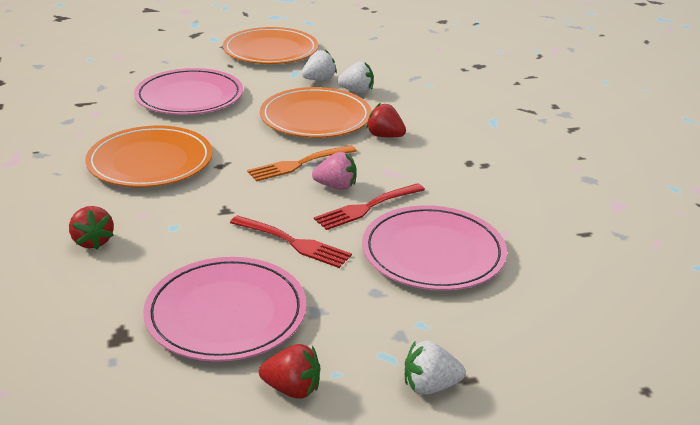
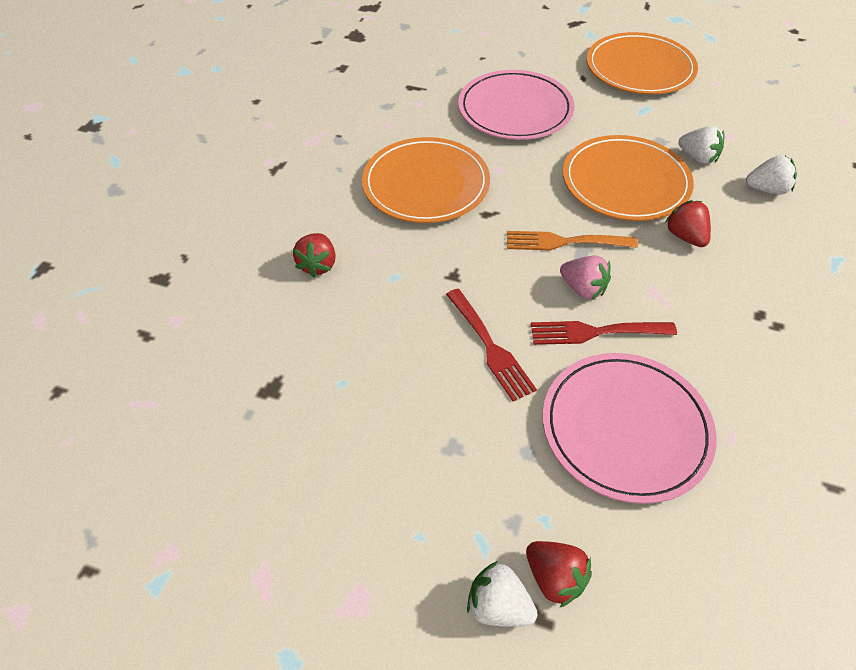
camera: 35 degrees right, 20 degrees up
(226, 313) = (372, 407): pink plate -> none
(292, 389) = (369, 532): red strawberry -> red strawberry (555, 578)
(319, 79) = (666, 127): white strawberry -> white strawberry (767, 189)

